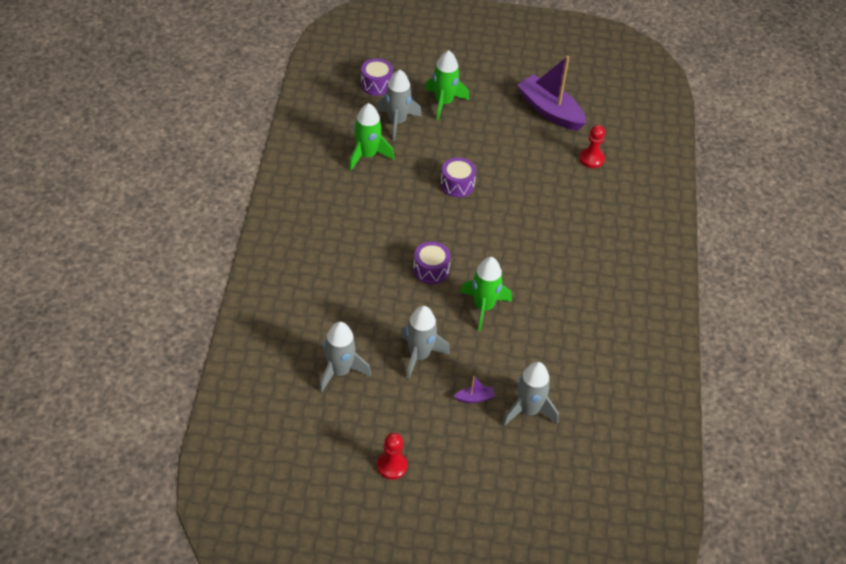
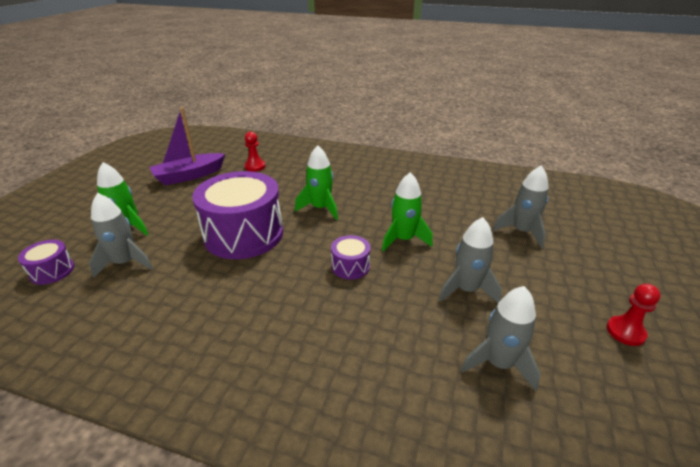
camera: 75 degrees left, 15 degrees down
(367, 155) = (158, 293): green rocket -> green rocket (320, 208)
(457, 185) = (244, 234): purple drum -> purple drum, size x2.24
(475, 398) = (515, 260): purple boat -> none

